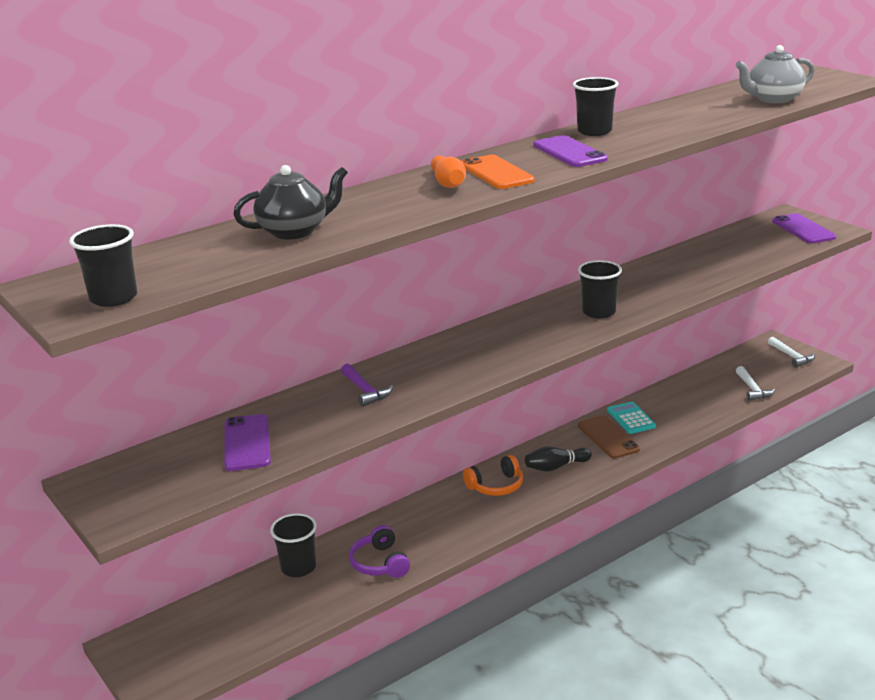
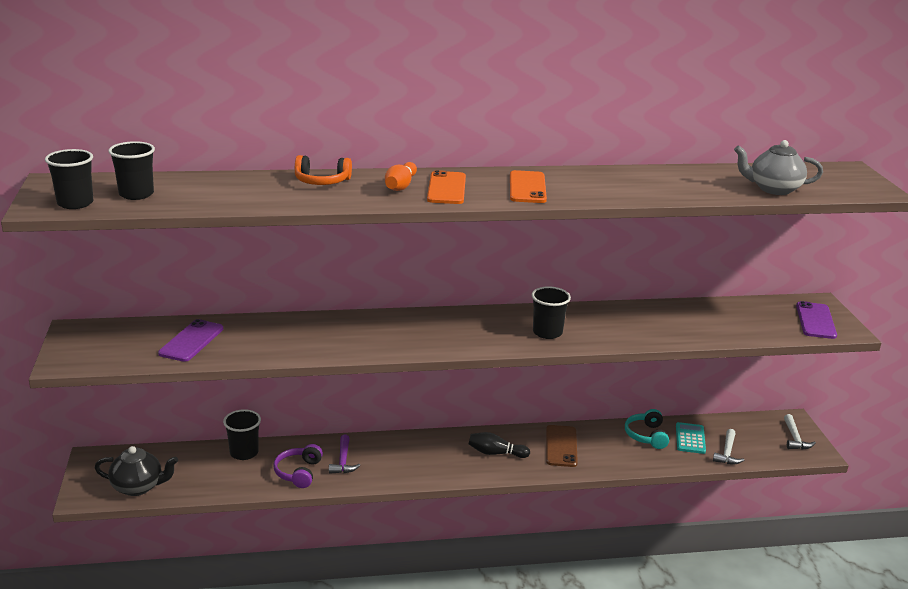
camera: 25 degrees right, 0 degrees up
(294, 231) = (246, 191): black teapot -> black teapot (138, 487)
(365, 391) = (307, 332): purple hammer -> purple hammer (343, 461)
(496, 486) = (436, 450): orange headphones -> orange headphones (322, 181)
(569, 152) = (527, 187): purple phone -> orange phone
(594, 131) = (576, 176): black cup -> black cup (136, 194)
(631, 418) = (596, 438): turquoise calculator -> turquoise calculator (690, 438)
(672, 400) = (646, 436): none -> turquoise headphones

